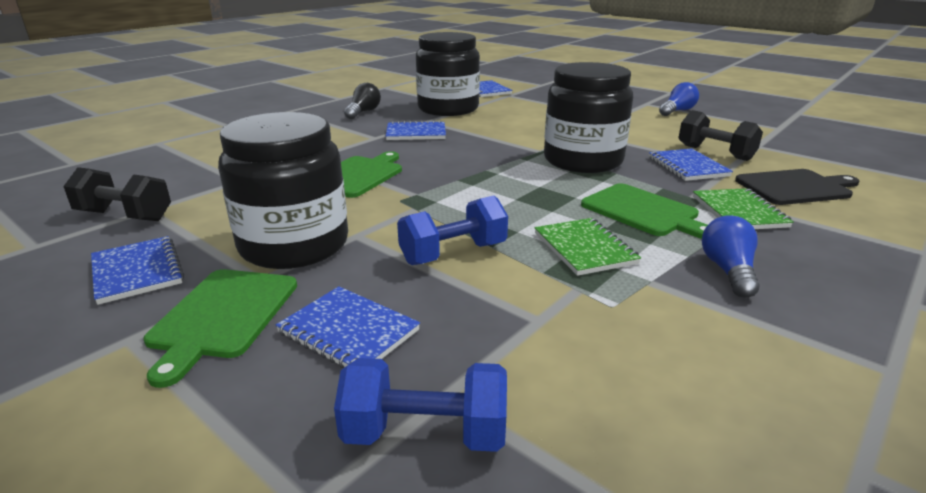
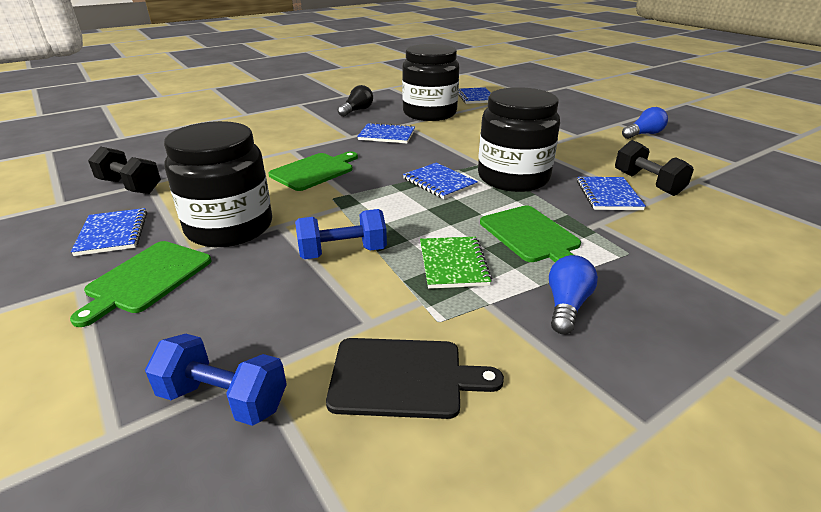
camera: 15 degrees right, 5 degrees up
(348, 332) = (222, 307): blue notebook -> blue notebook (439, 182)
(739, 212) = (623, 248): green notebook -> none
(795, 187) = (702, 230): black cutting board -> black cutting board (403, 377)

